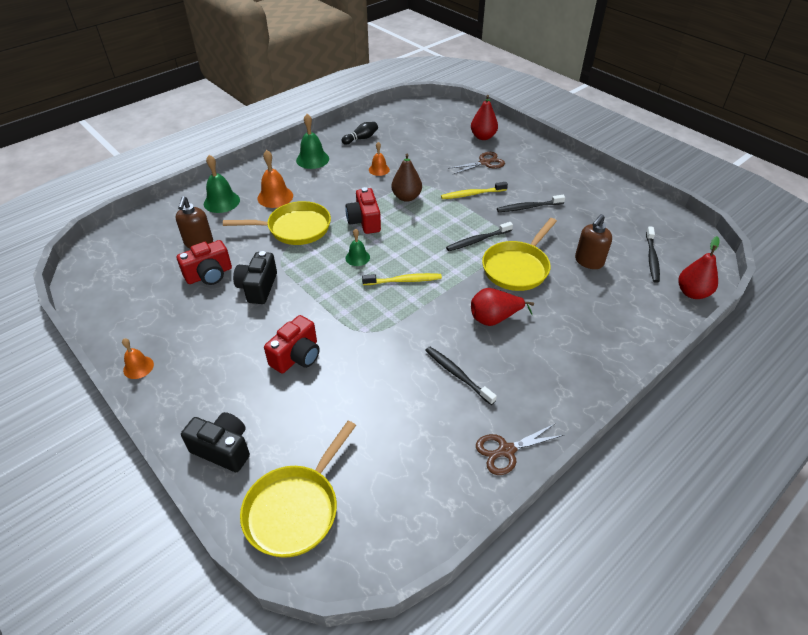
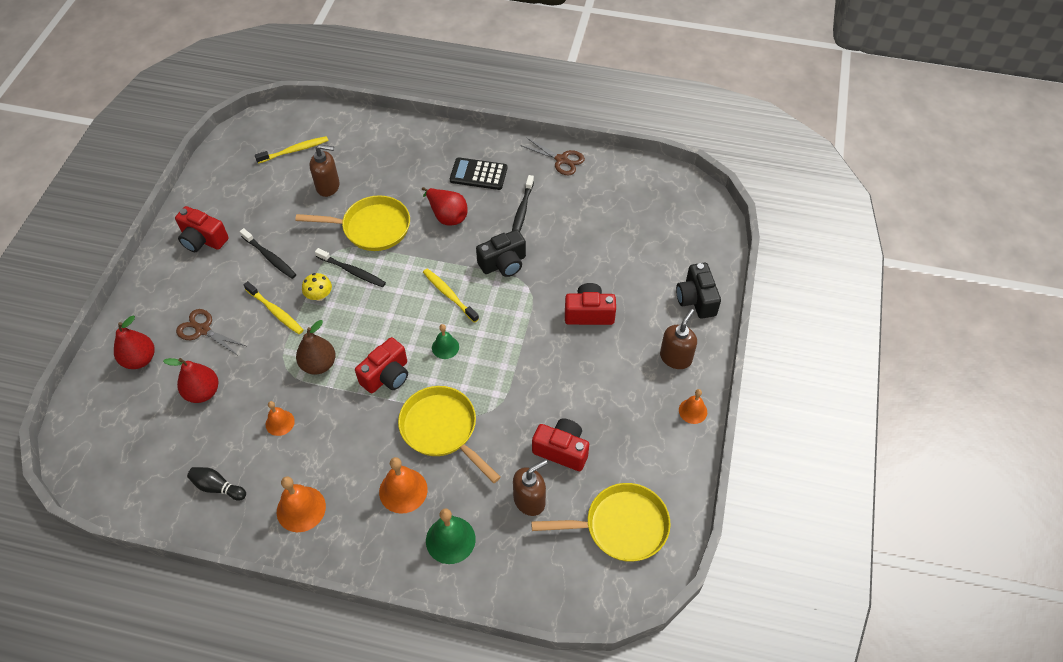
camera: 125 degrees left, 10 degrees up
(191, 389) = (675, 357): none -> brown soap dispenser
(258, 287) = (544, 397): black camera -> black camera (503, 264)
(295, 509) = (693, 235): yellow pan -> yellow pan (621, 526)
(312, 159) = (301, 509): green bell -> orange bell
(468, 217) = (319, 296): none -> yellow mushroom
(534, 366) = (478, 174): none -> black calculator
(573, 184) = (203, 240): none -> red camera
(651, 258) = (294, 150): black toothbrush -> yellow toothbrush
(692, 293) = (325, 117): red pear -> red pear (203, 392)

